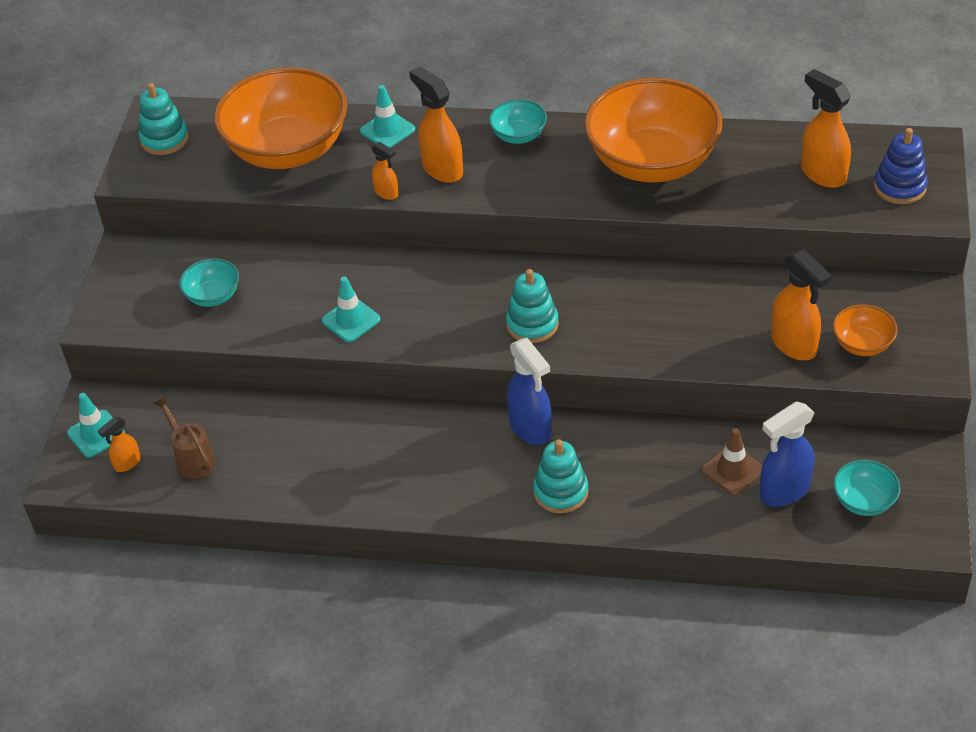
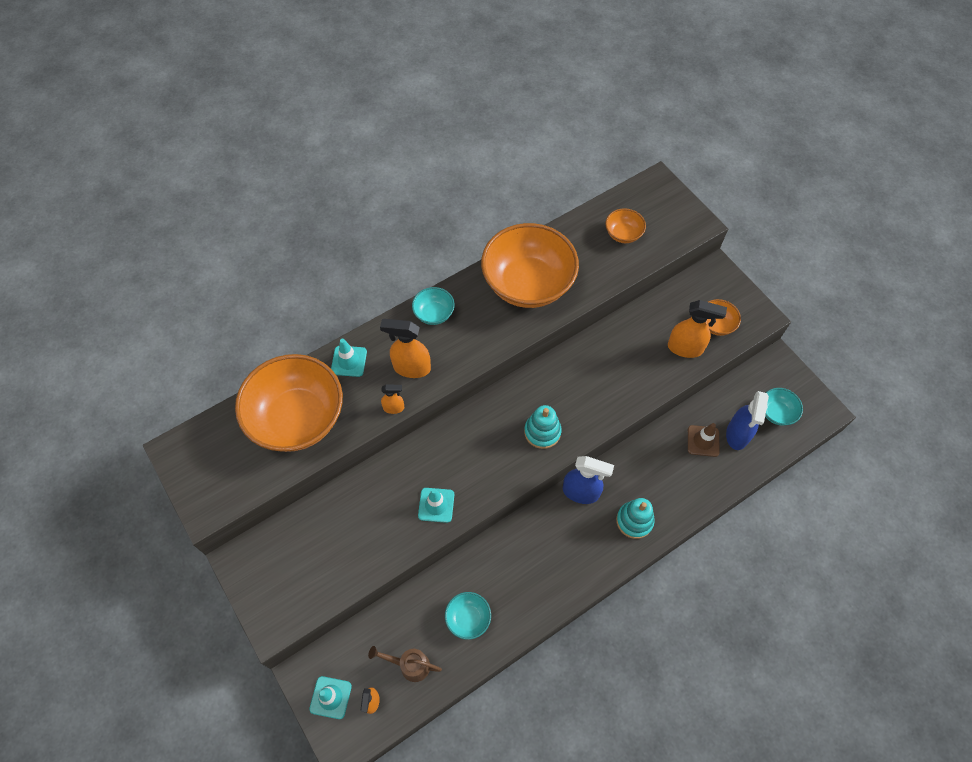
camera: 45 degrees left, 15 degrees up
(164, 139) = (201, 466): turquoise stacking toy -> none
(213, 296) = (332, 551): turquoise bowl -> turquoise bowl (468, 618)
(822, 174) = (623, 234): orange spray bottle -> orange bowl
(900, 187) = (668, 218): blue stacking toy -> none

